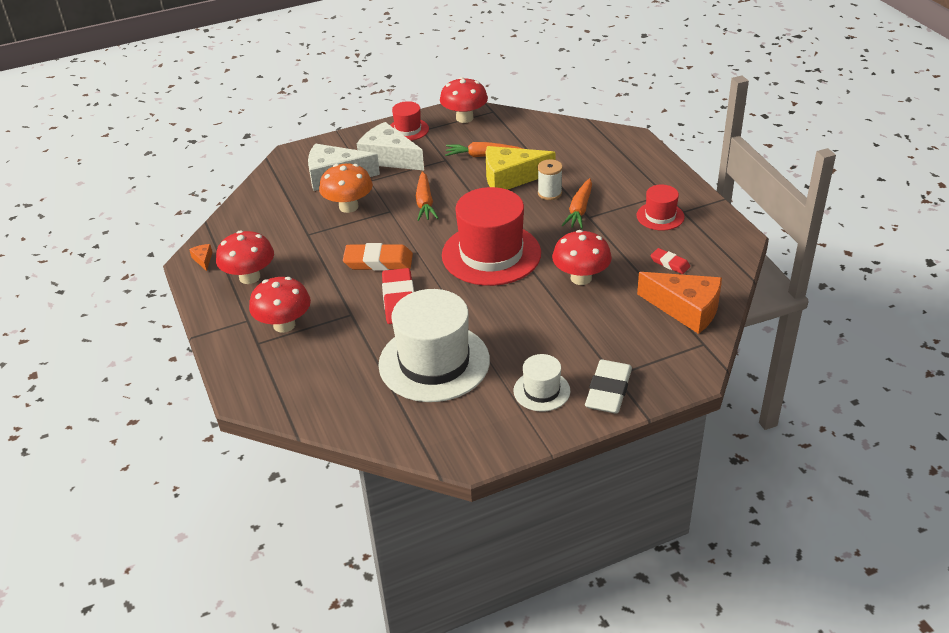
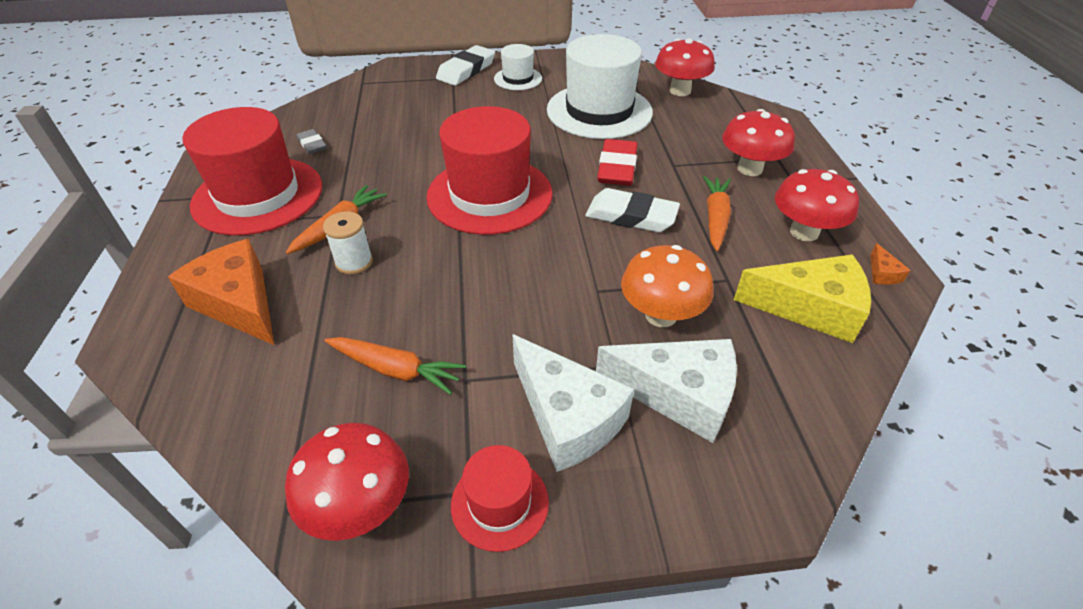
camera: 165 degrees left, 5 degrees up
(378, 261) = (631, 216): orange eraser -> white eraser
(425, 202) = (539, 292): orange carrot -> orange carrot (715, 218)
(510, 178) = (385, 306): yellow cheese -> yellow cheese (810, 308)
(581, 278) = (413, 150): red mushroom -> red mushroom (680, 91)
(660, 216) = (258, 195): red hat -> red hat, size x2.03
(670, 263) = (312, 144): red eraser -> grey eraser
(686, 309) = (346, 106): orange cheese -> orange cheese (239, 303)

